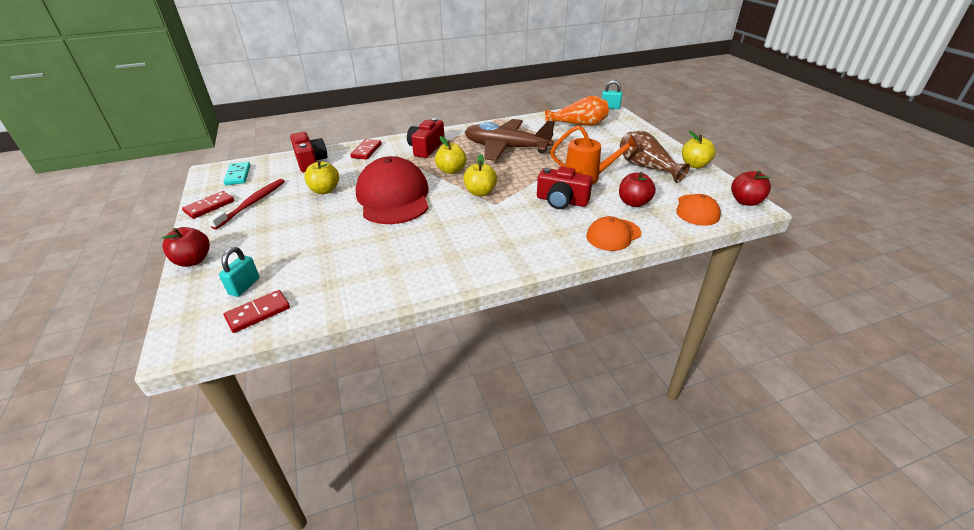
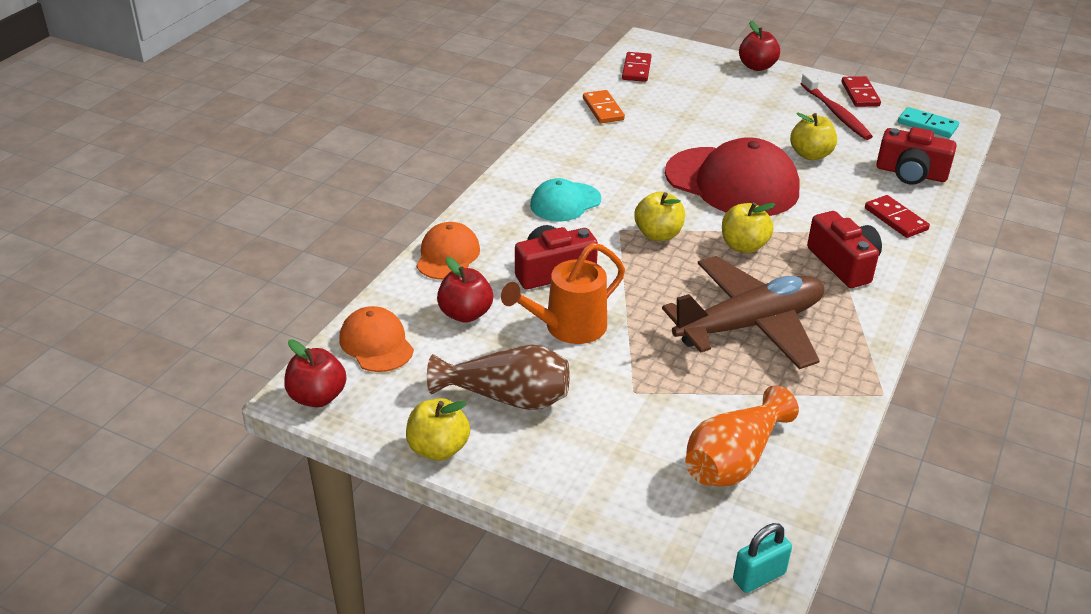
camera: 135 degrees right, 0 degrees up
(244, 286) = (681, 74): turquoise padlock -> none
(358, 287) = (603, 109): none -> orange domino
(501, 231) = (565, 202): none -> turquoise cap

